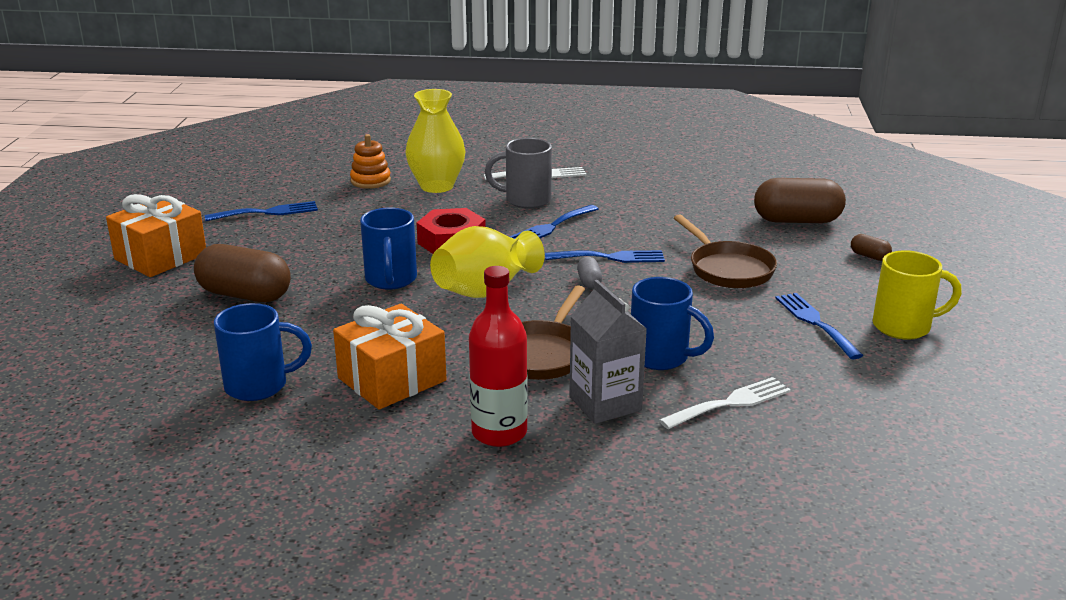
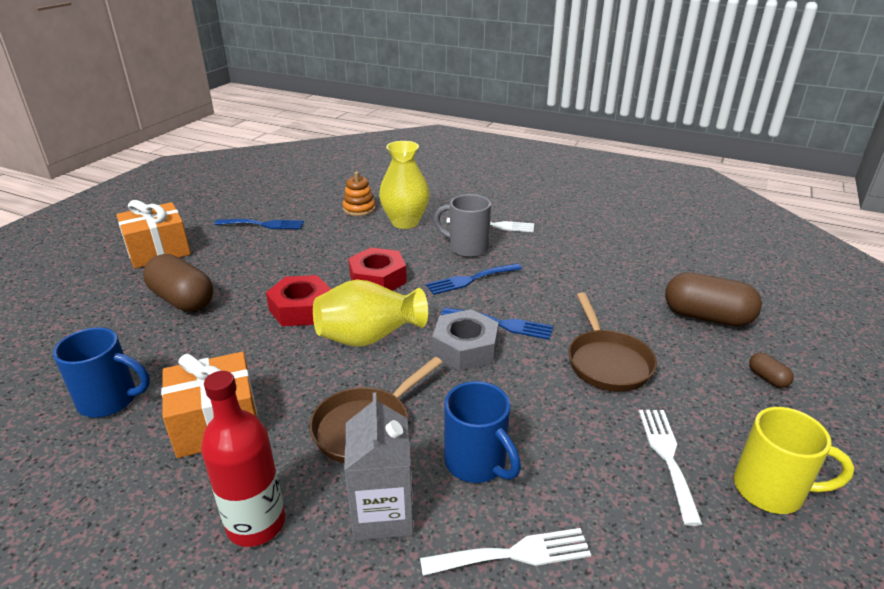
camera: 20 degrees right, 5 degrees up
(391, 280) = (301, 309): blue mug -> red nut
(589, 282) = (465, 348): grey capsule -> grey nut
(815, 322) = (667, 457): blue fork -> white fork

